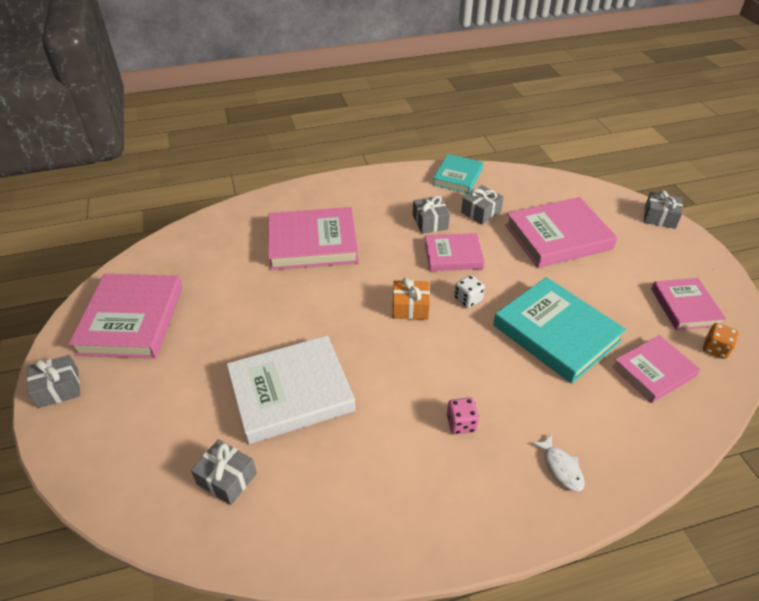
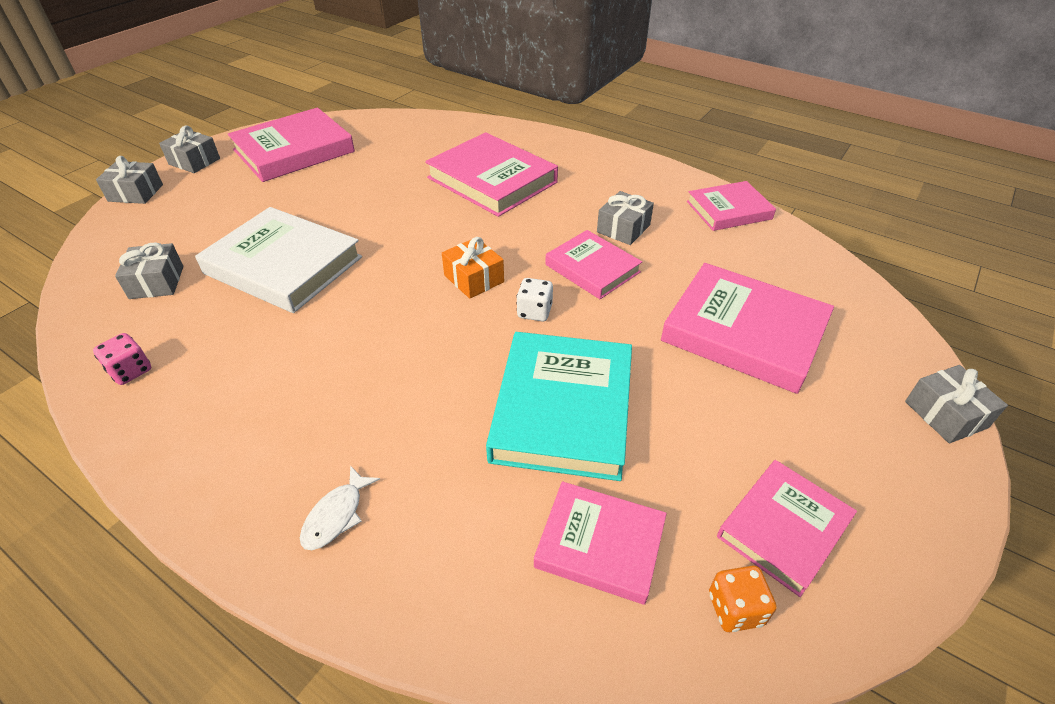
camera: 50 degrees right, 0 degrees up
(457, 177) = (729, 210): turquoise book -> pink book
(461, 423) = (337, 395): pink dice -> pink dice (130, 371)
(481, 212) = (694, 253): grey gift -> grey gift (135, 193)

